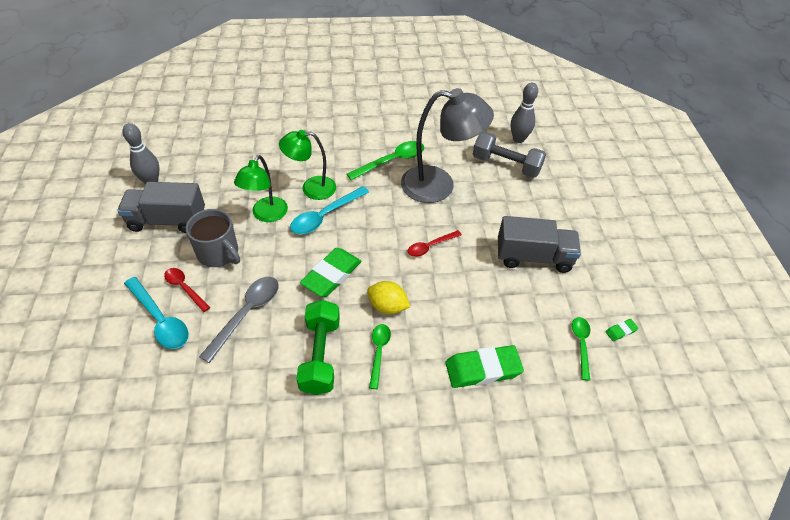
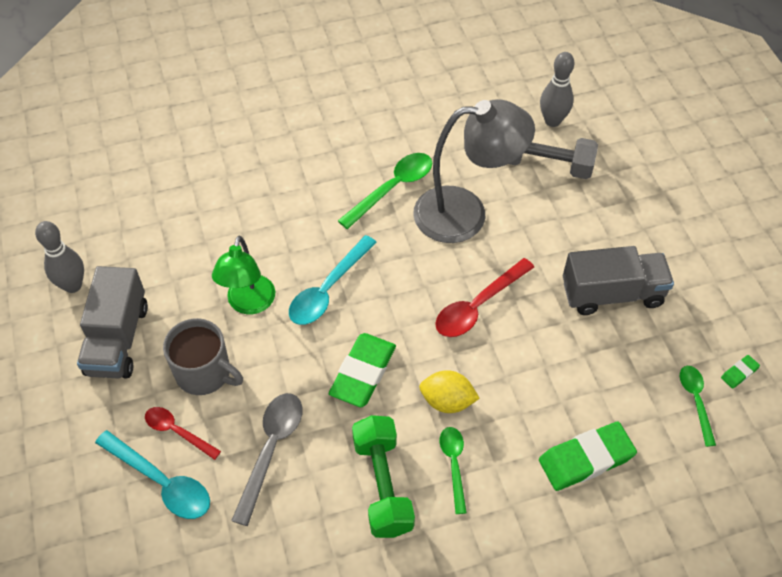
camera: 10 degrees left, 5 degrees up
(167, 220) = (117, 339): grey truck -> grey truck turned 75 degrees counterclockwise
(311, 188) = (296, 251): green lamp -> none
(430, 246) = (478, 305): red spoon -> red spoon, size x1.58

